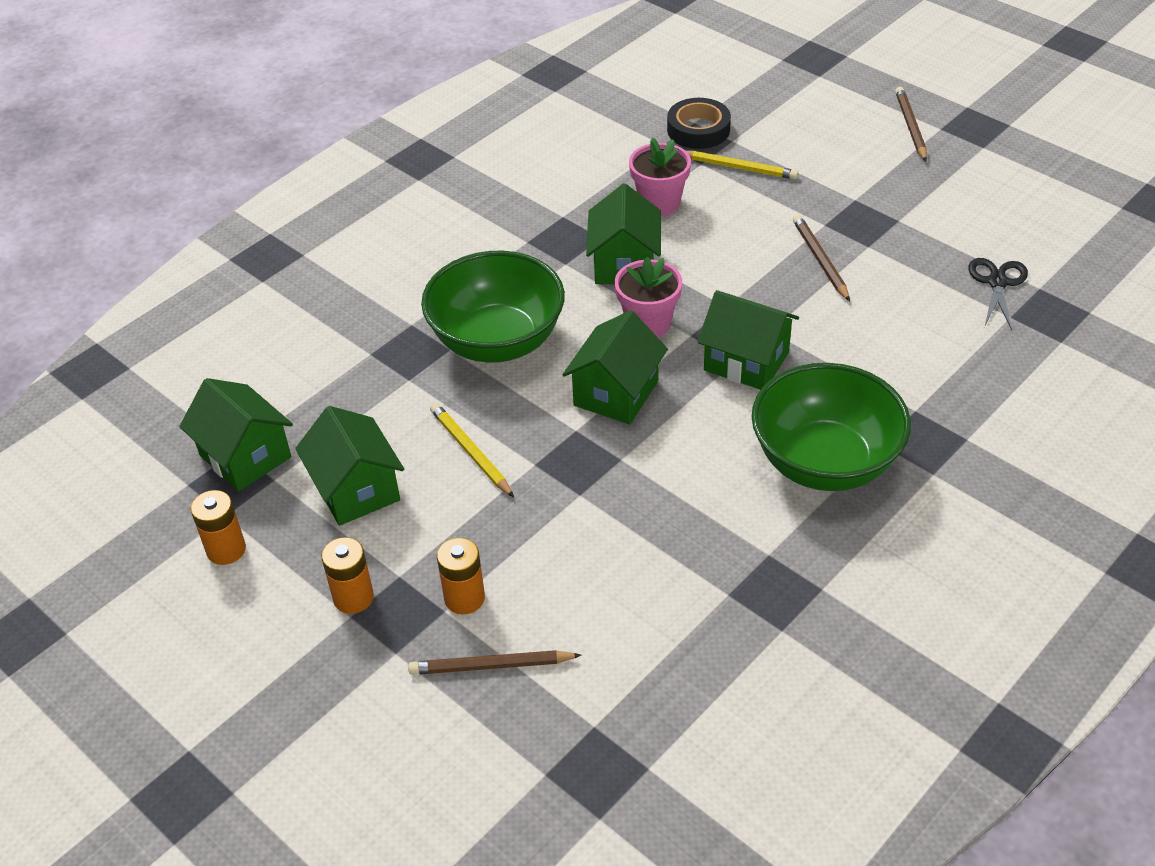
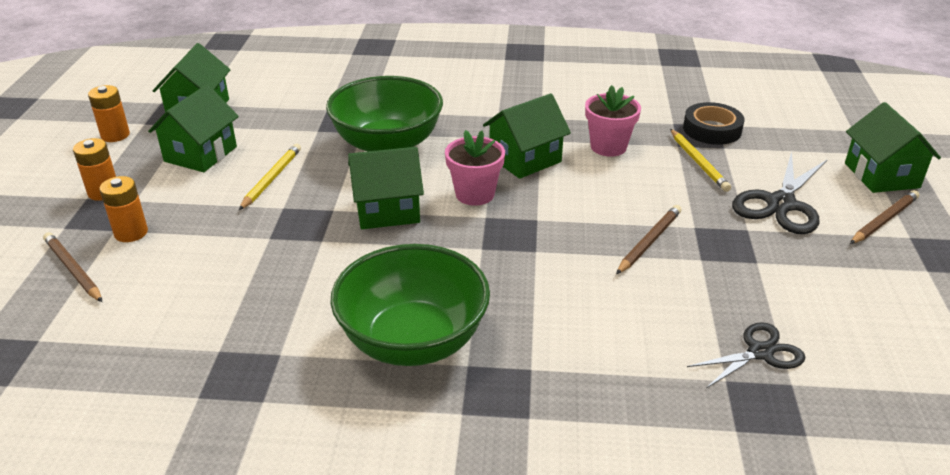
camera: 50 degrees right, 10 degrees down
(746, 361) = (486, 253): green house -> green house (881, 175)
(840, 162) = (780, 204): none -> black scissors

